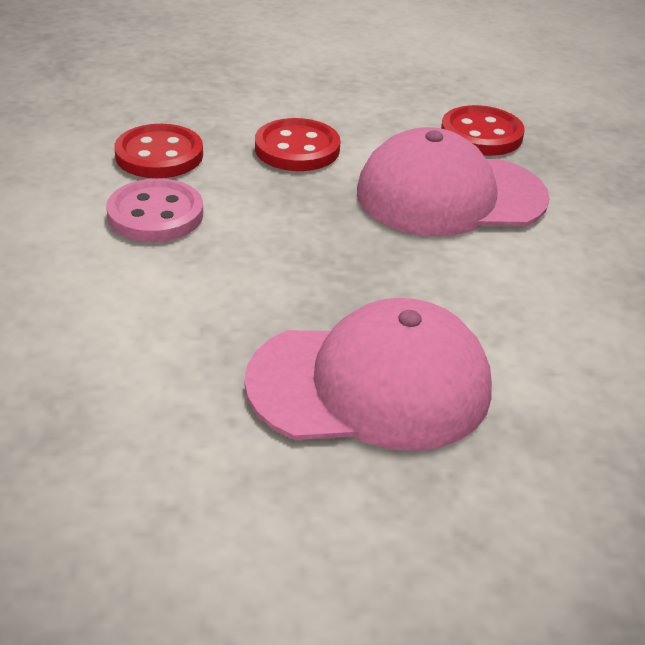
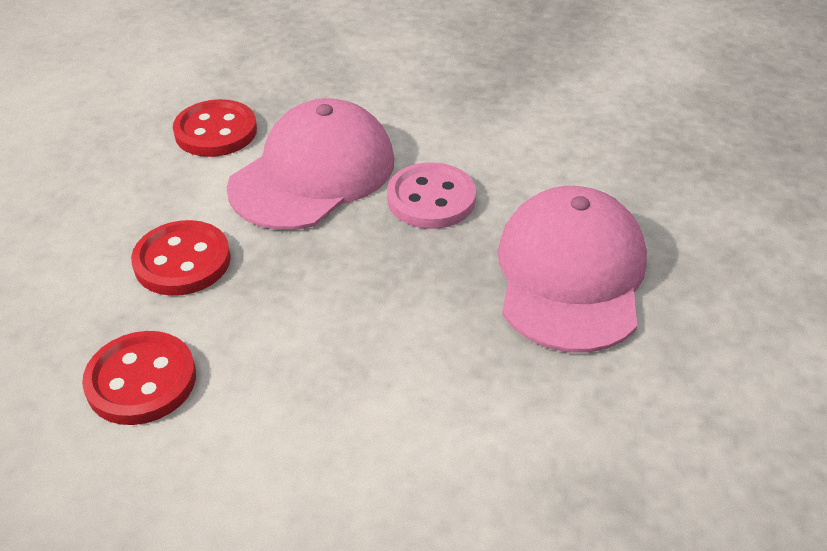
camera: 75 degrees left, 5 degrees up
(155, 214) = (270, 394): pink button -> pink button (431, 199)
(450, 195) = (313, 173): pink cap -> pink cap turned 150 degrees counterclockwise

